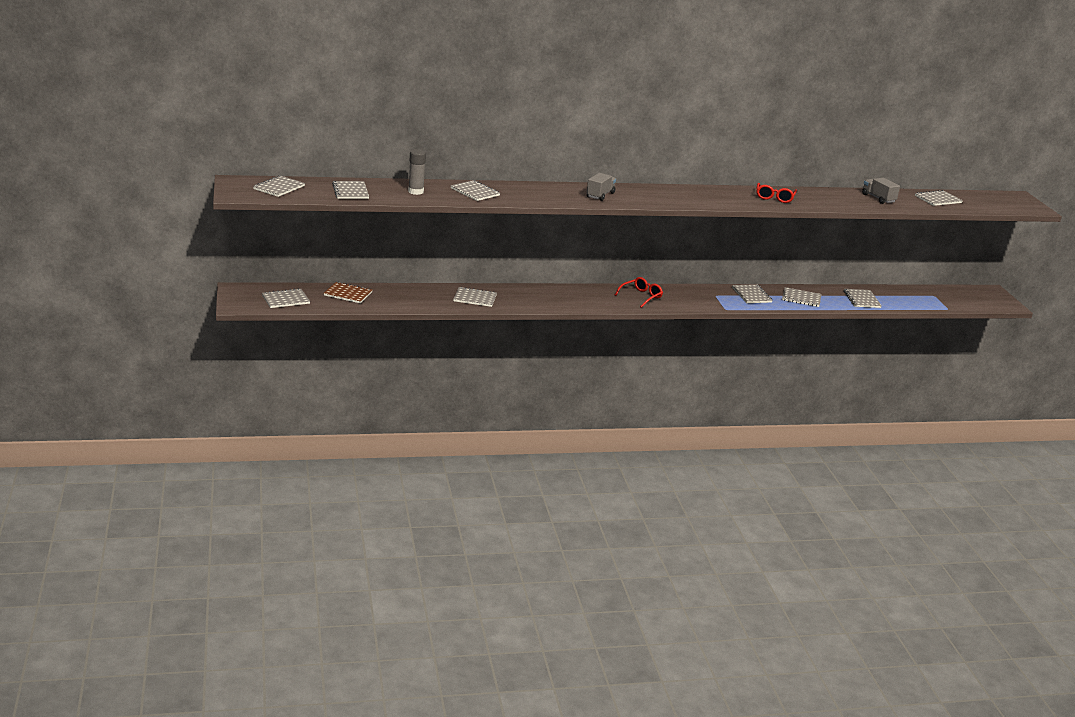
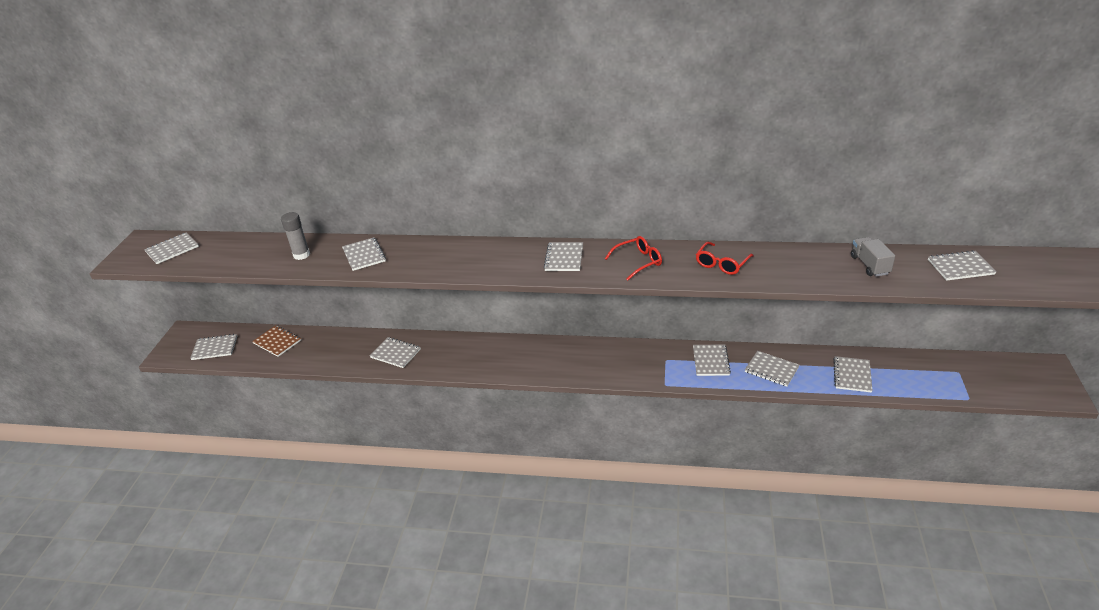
camera: 25 degrees right, 10 degrees up
(350, 191) = (235, 255): grey notebook -> grey notebook (564, 258)
(600, 195) = (502, 260): grey truck -> none
(641, 296) = (576, 358): red glasses -> red glasses (638, 262)

